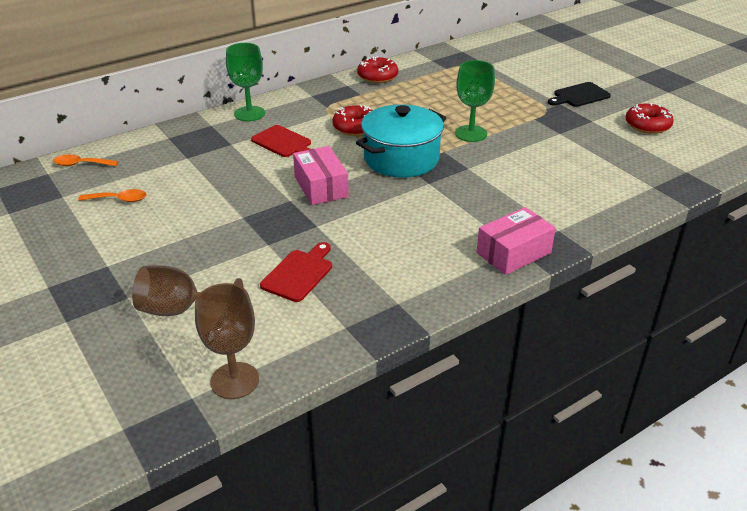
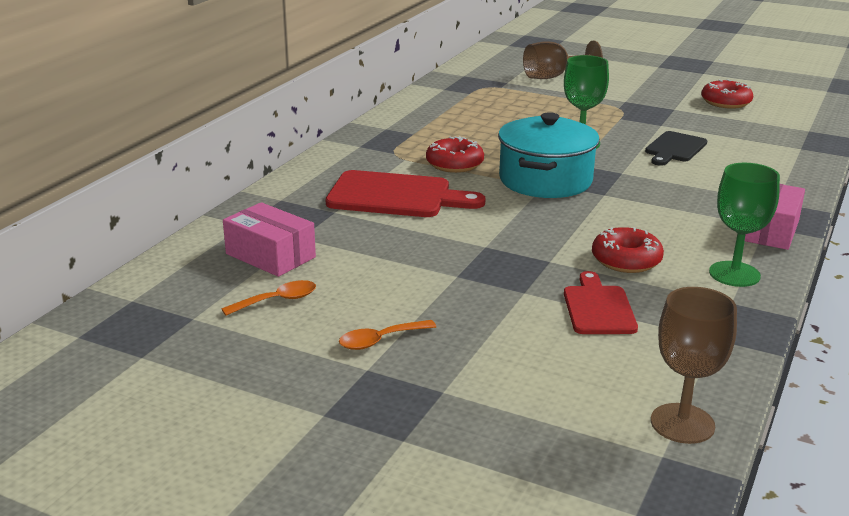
camera: 30 degrees left, 10 degrees down
(81, 164) = (167, 279): orange spoon -> orange spoon (380, 340)
(180, 310) = (524, 382): brown goblet -> brown goblet (553, 77)
(249, 114) = (312, 178): green goblet -> green goblet (734, 274)
(283, 143) = (395, 196): red cutting board -> red cutting board, size x1.62
(321, 187) = (500, 225): pink box -> pink box (270, 255)
(377, 76) = (408, 114): red donut -> red donut (626, 260)
(579, 95) = (632, 91): black cutting board -> black cutting board (674, 148)

